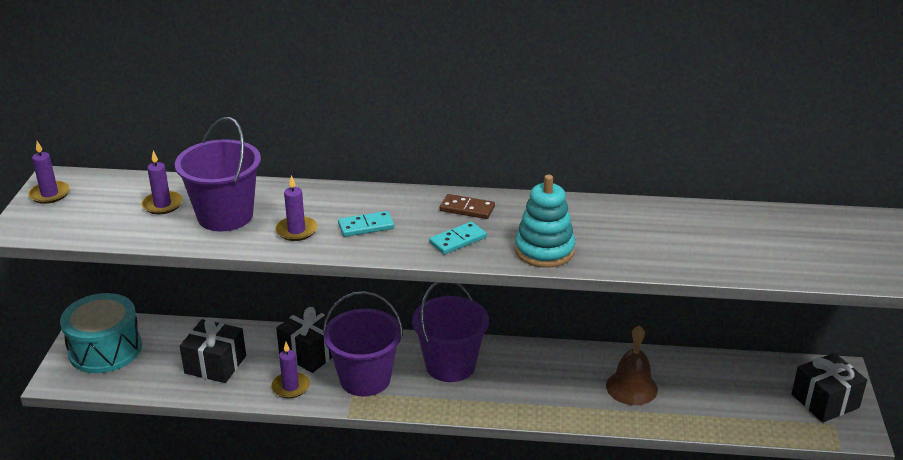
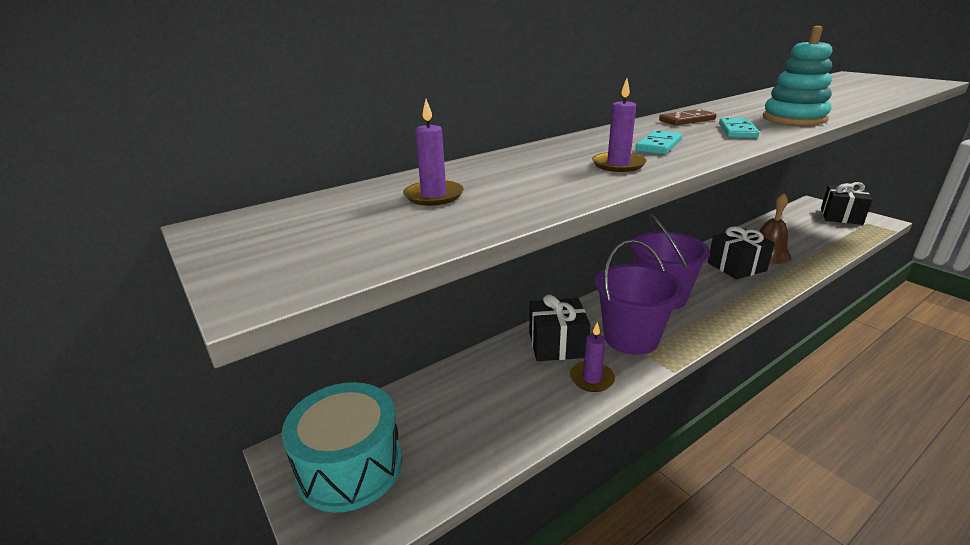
camera: 40 degrees left, 5 degrees down
(49, 194) = (242, 240): purple candle -> none
(215, 364) = (495, 403): black gift -> black gift (736, 267)
(225, 216) = (526, 179): purple bucket -> none

